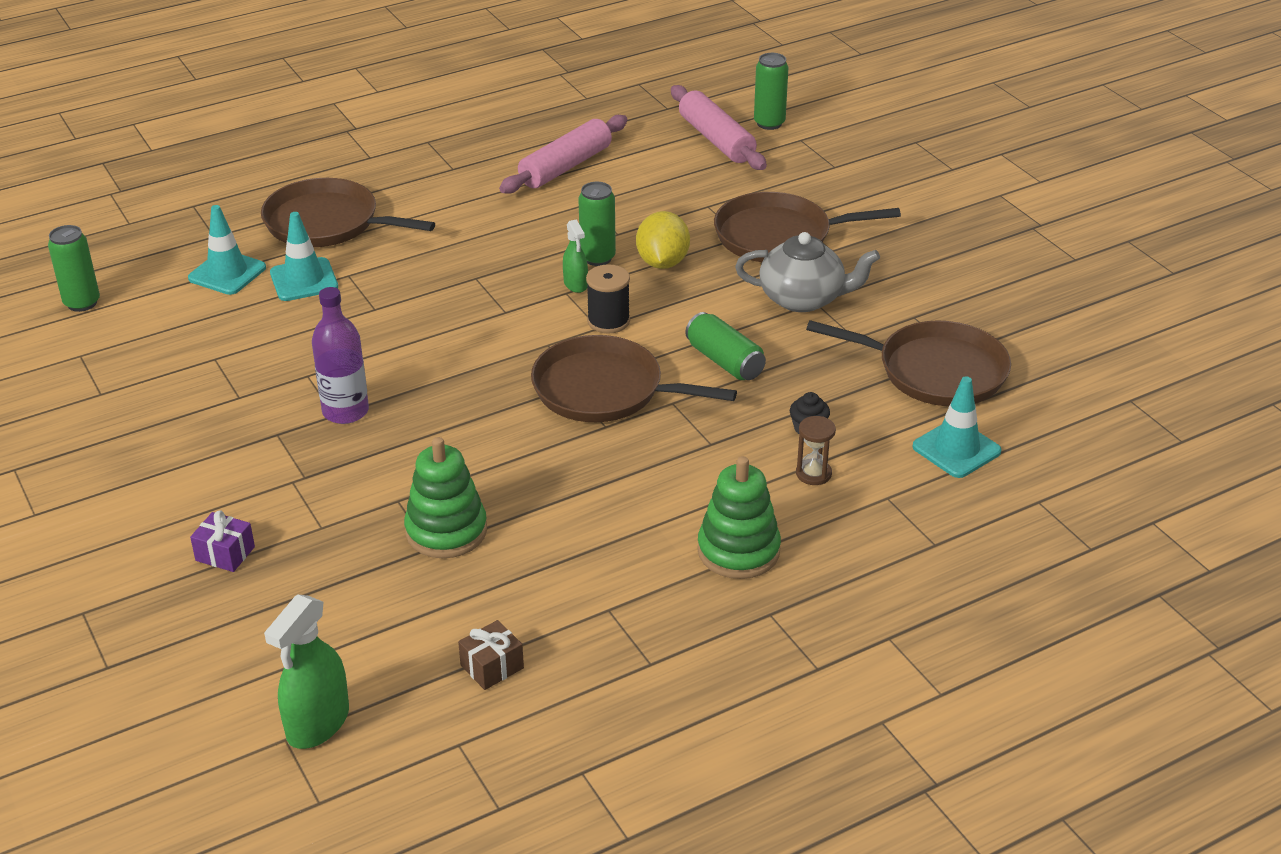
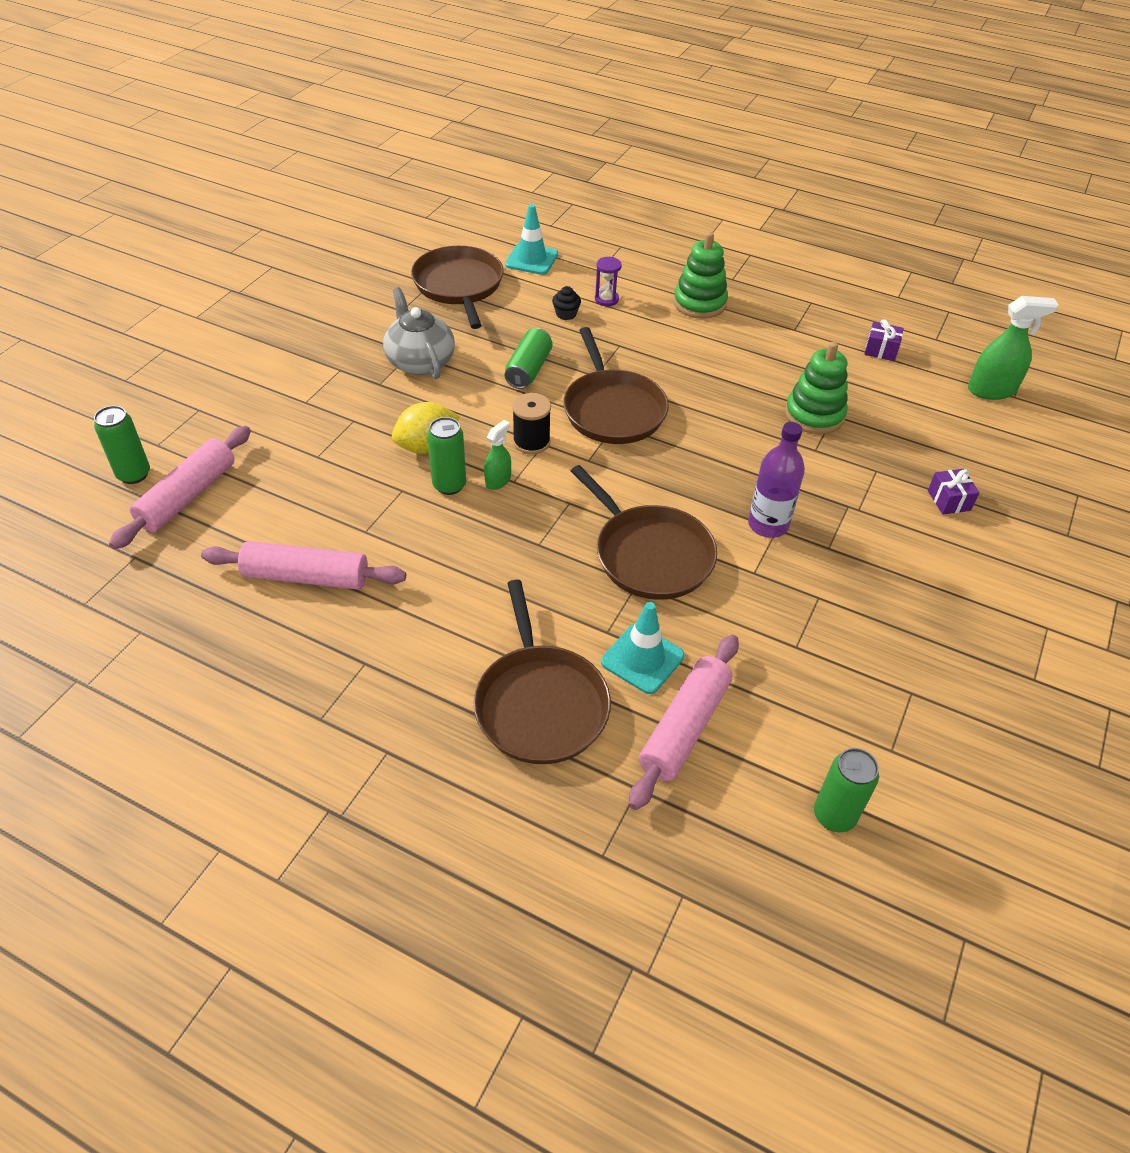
camera: 125 degrees left, 10 degrees up
(227, 273) = (684, 727): turquoise traffic cone -> pink rolling pin
(492, 667) = (881, 350): brown gift -> purple gift
(778, 236) = (339, 401): brown pan -> brown pan (650, 554)
(813, 474) = (606, 299): brown hourglass -> purple hourglass

